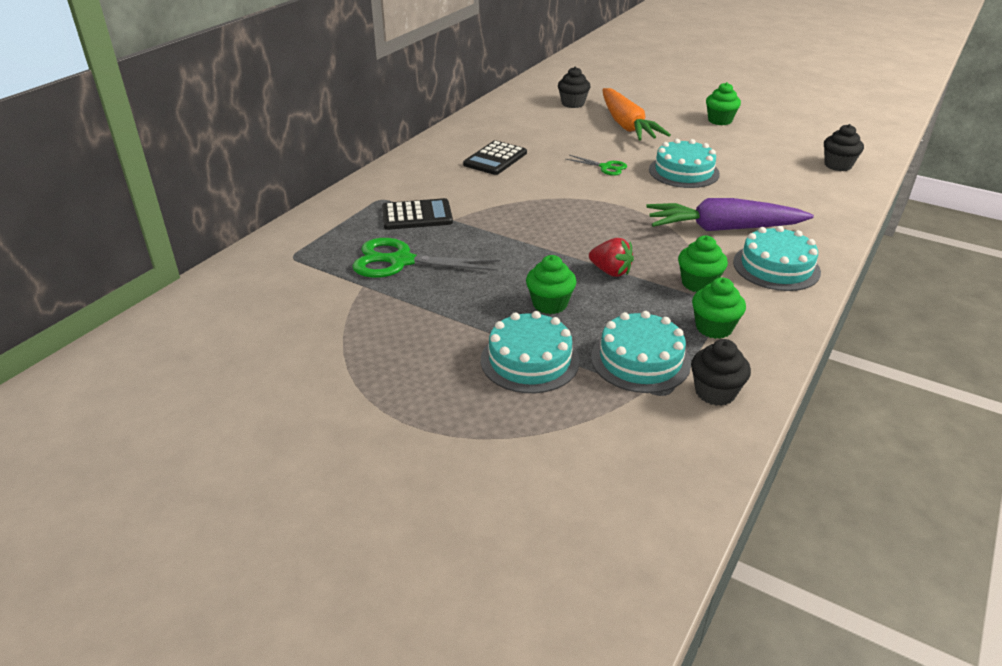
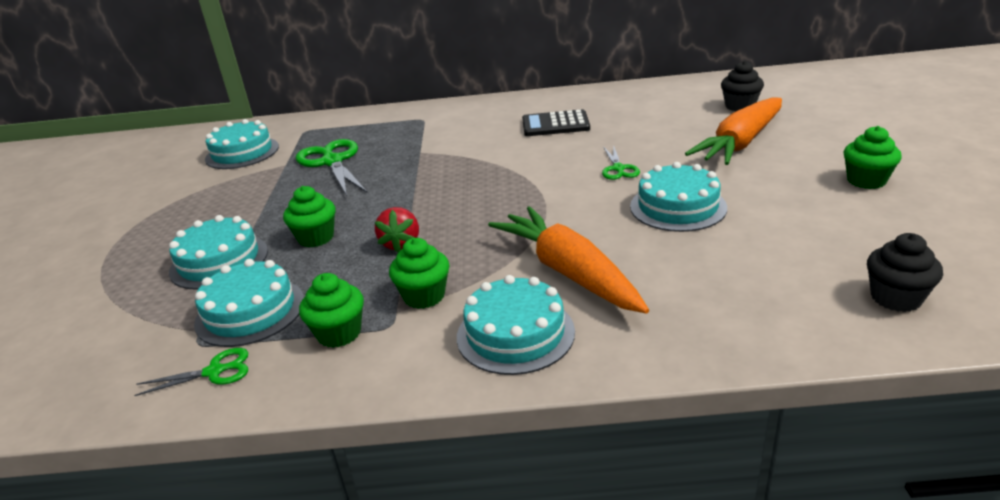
camera: 60 degrees right, 5 degrees down
(283, 302) = (242, 153): none -> turquoise cake
(417, 215) = (411, 139): black calculator -> none
(715, 392) = (215, 371): black cupcake -> green scissors
(723, 228) = (569, 272): purple carrot -> orange carrot

